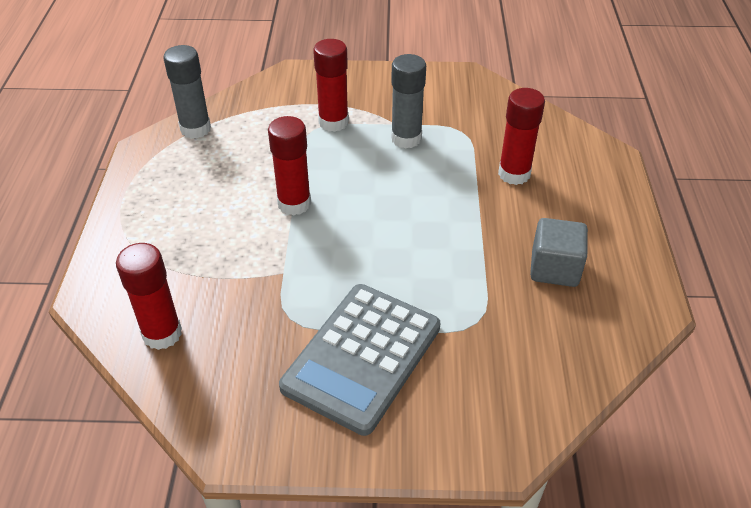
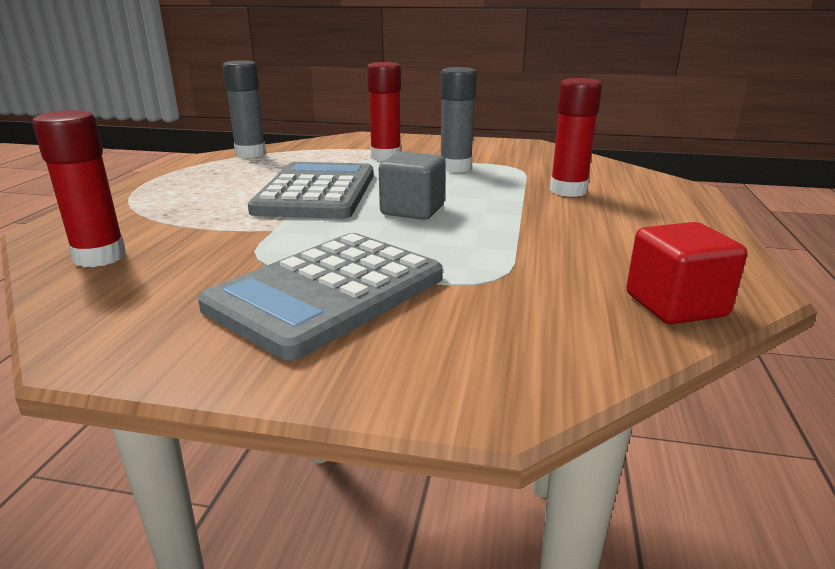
camera: 10 degrees right, 20 degrees down
(294, 203) = (316, 192): red glue stick -> grey calculator
(554, 268) = (608, 249): grey cube -> grey cube (412, 210)
(604, 338) = (675, 305): none -> red cube

